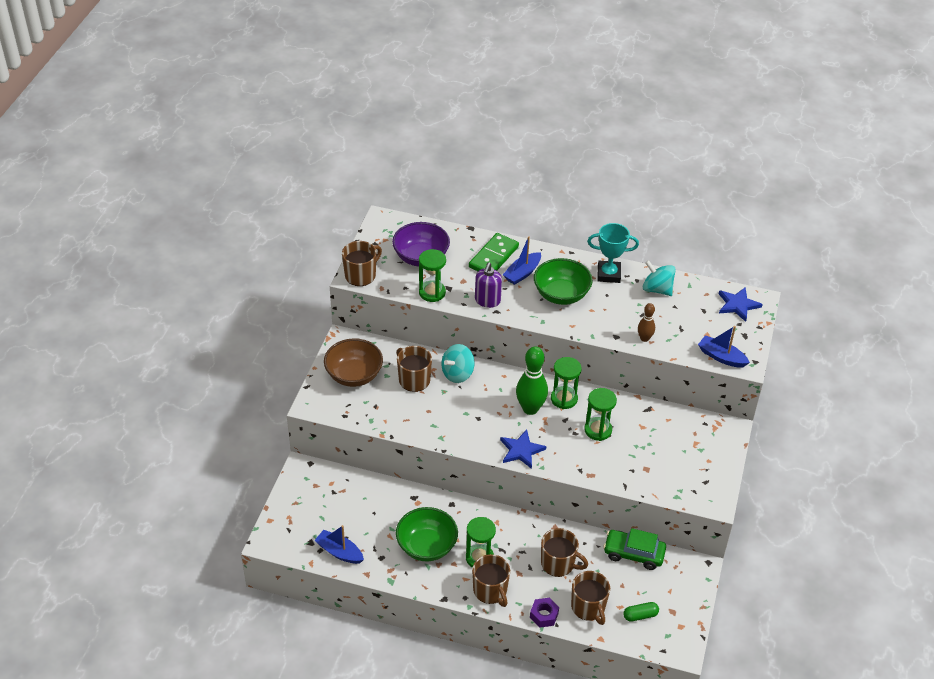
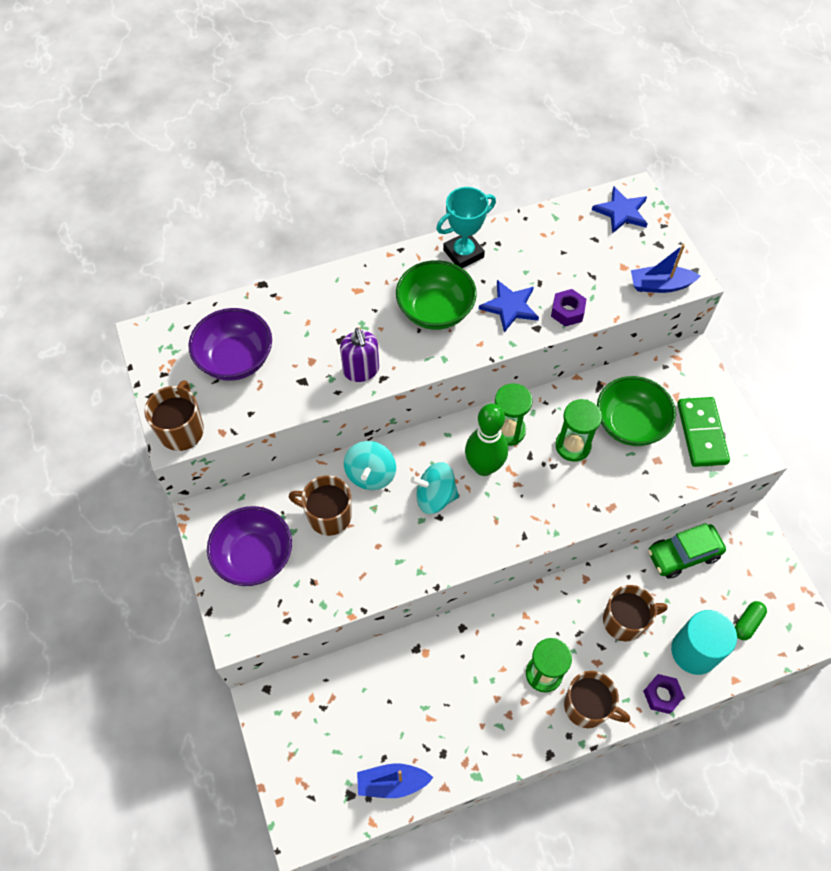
camera: 35 degrees left, 15 degrees up
(354, 375) = (254, 557): brown bowl -> purple bowl
(426, 546) = (479, 701): green bowl -> green bowl (630, 424)
(432, 292) = (288, 400): green hourglass -> none
(493, 257) = (320, 307): green domino -> green domino (701, 433)
(521, 450) = (518, 527): blue star -> blue star (510, 307)
(522, 273) = (370, 309): blue boat -> none
(588, 607) = (694, 651): brown mug -> turquoise cylinder
(644, 338) = (567, 311): brown bowling pin -> purple nut
(657, 289) = (528, 241): turquoise spinning top -> turquoise spinning top (435, 497)

